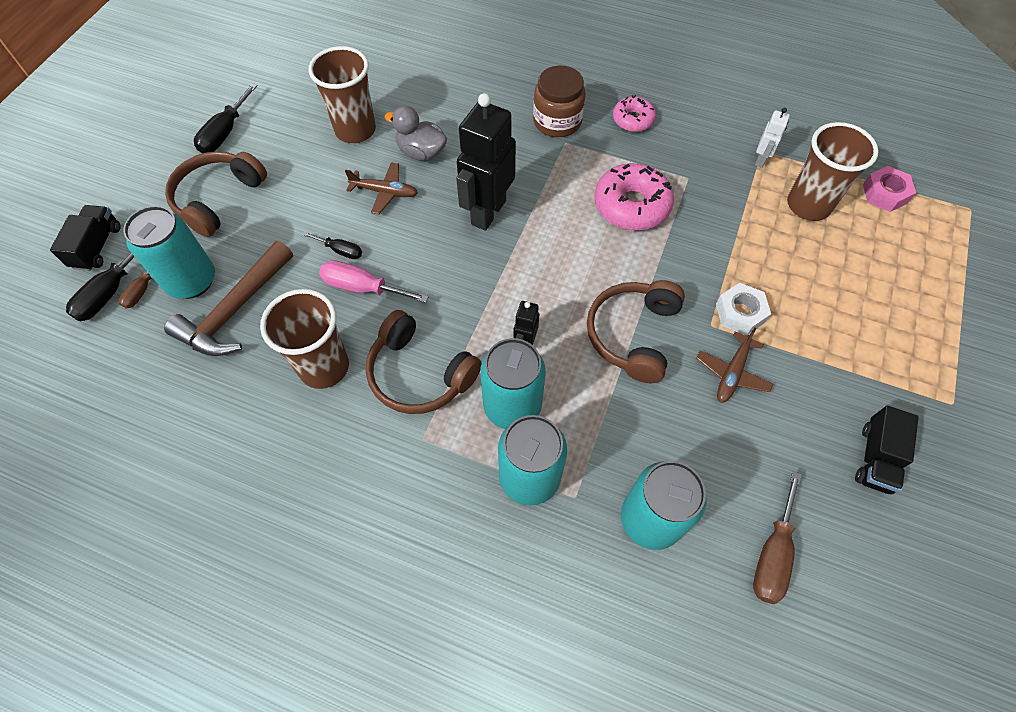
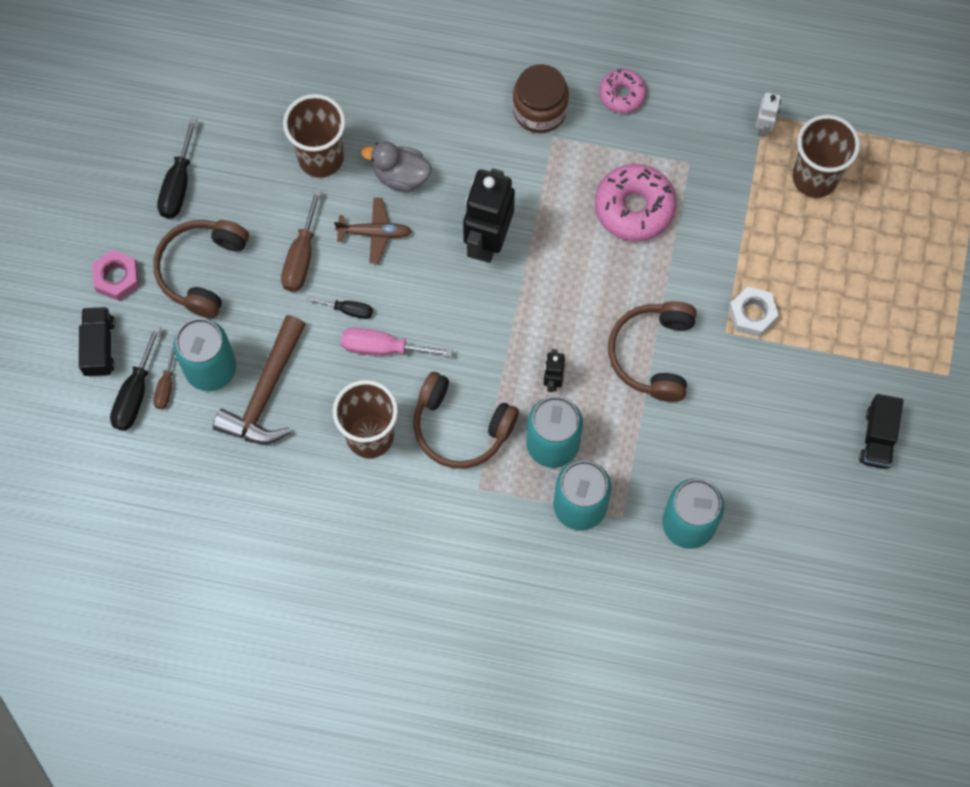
camera: 10 degrees left, 10 degrees up
(732, 373) = (748, 378): brown plane -> none
(772, 554) = (792, 535): brown screwdriver -> brown screwdriver (301, 257)
(885, 194) = (893, 150): pink nut -> pink nut (117, 278)

